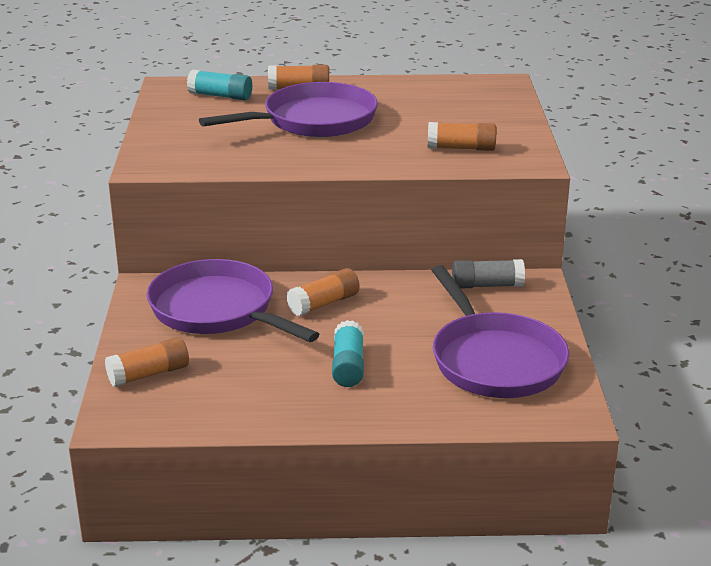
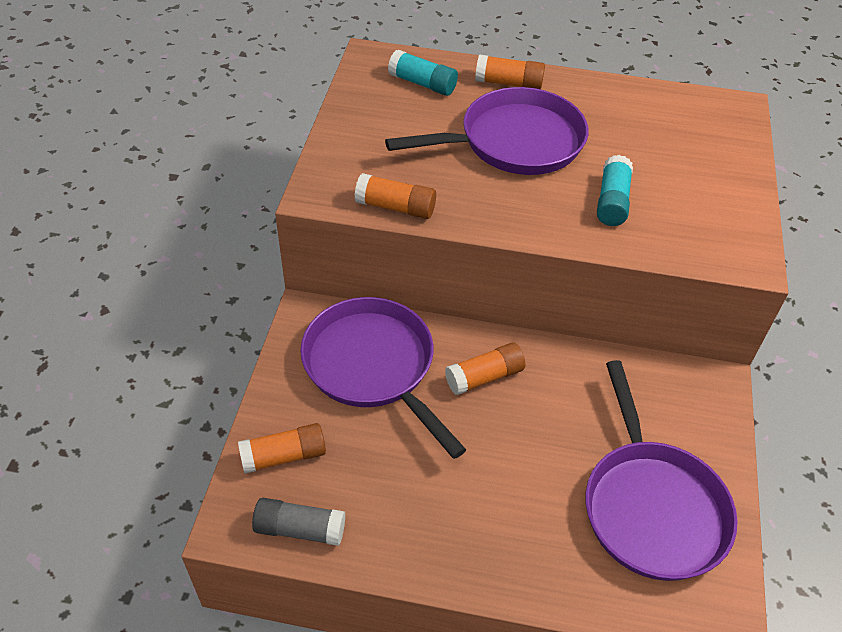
camera: 10 degrees right, 20 degrees up
(348, 366) = (492, 485): turquoise glue stick -> turquoise glue stick (612, 201)
(461, 148) = (670, 218): orange glue stick -> orange glue stick (396, 207)
(487, 285) = (663, 380): grey glue stick -> grey glue stick (299, 529)

